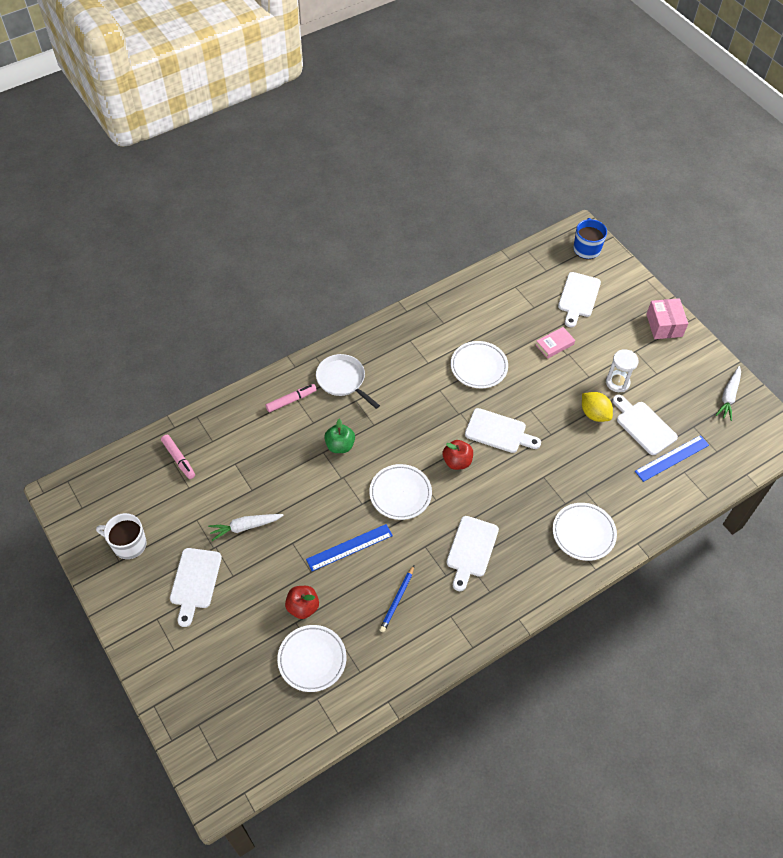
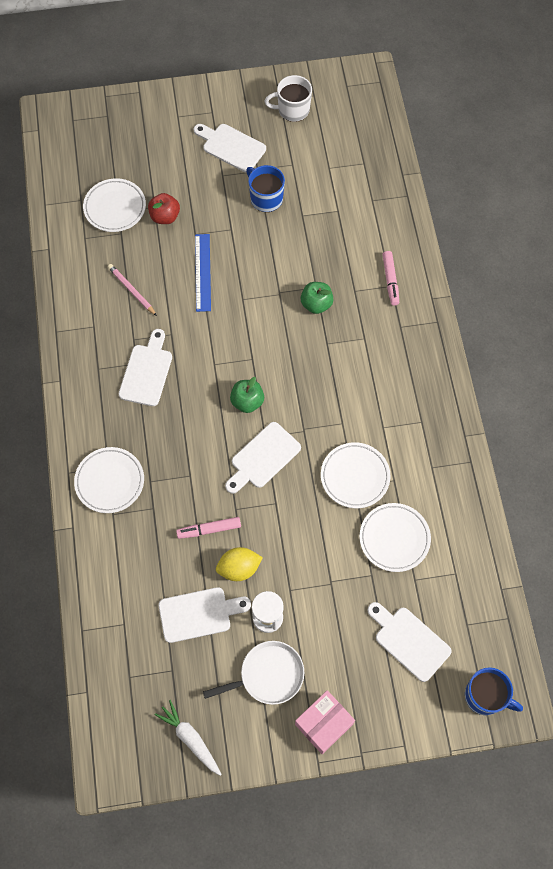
camera: 115 degrees right, 10 degrees up
(128, 544) = (292, 110): white mug -> white mug turned 135 degrees counterclockwise
(179, 459) = (364, 168): pink marker -> pink marker (209, 529)
(245, 527) = (266, 198): white carrot -> blue mug
(342, 380) = (395, 335): white pan -> white pan (268, 675)
(397, 600) = (131, 290): blue pencil -> pink pencil
(400, 494) = (236, 336): white plate -> white plate (394, 538)
(457, 461) = (247, 402): red apple -> green apple
(471, 550) = (147, 372): white cutting board -> white cutting board turned 60 degrees clockwise
(554, 344) = (350, 575): pink book -> none
(664, 325) = (324, 724): pink box -> pink box turned 60 degrees counterclockwise
(672, 458) = (146, 621): blue ruler -> none

